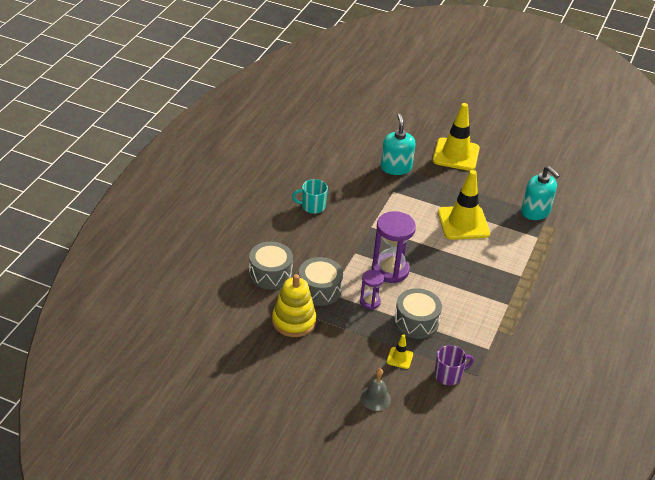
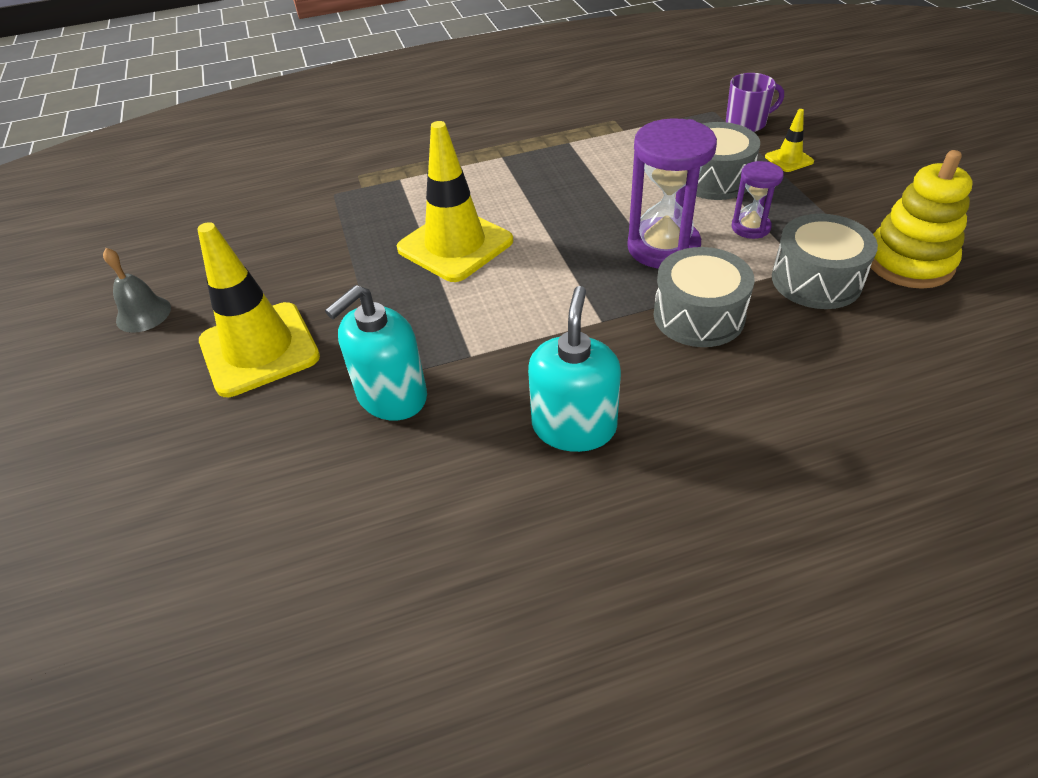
camera: 125 degrees left, 5 degrees up
(270, 274) = (886, 349): grey drum -> grey drum (698, 315)
(312, 206) = (660, 424): turquoise mug -> none
(375, 398) = (871, 142): grey bell -> grey bell (143, 314)
(449, 375) = (747, 123): purple mug -> purple mug turned 135 degrees clockwise
(535, 211) = (339, 204): turquoise soap dispenser -> turquoise soap dispenser (574, 426)

